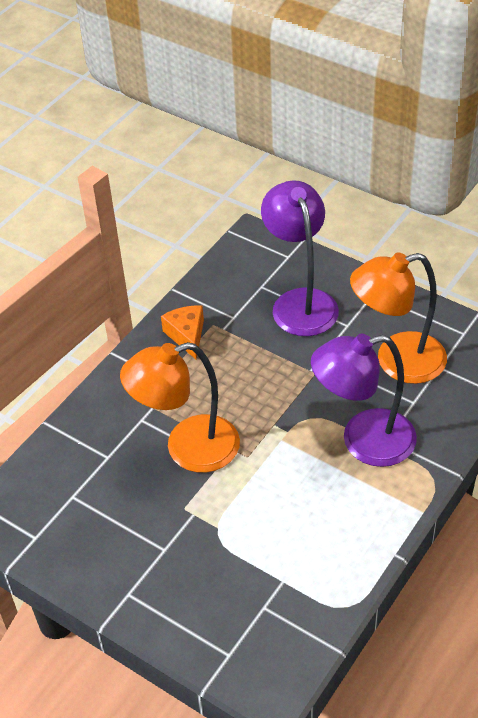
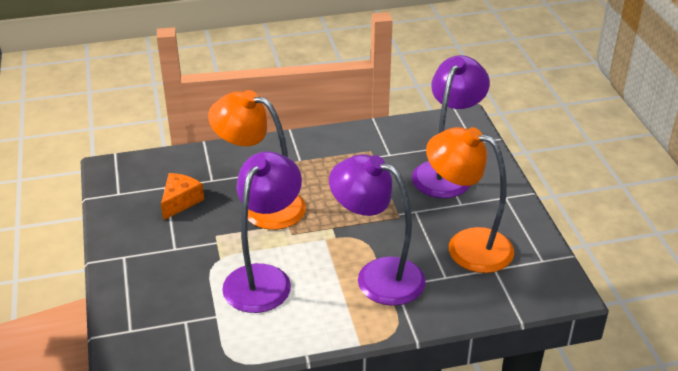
camera: 40 degrees right, 10 degrees down
(187, 335) = (346, 147): orange cheese -> orange cheese (180, 201)
(278, 515) = (264, 278): none -> purple lamp

